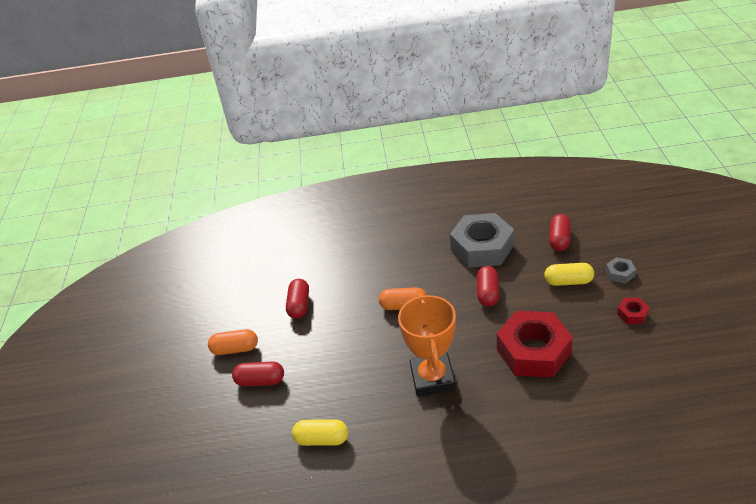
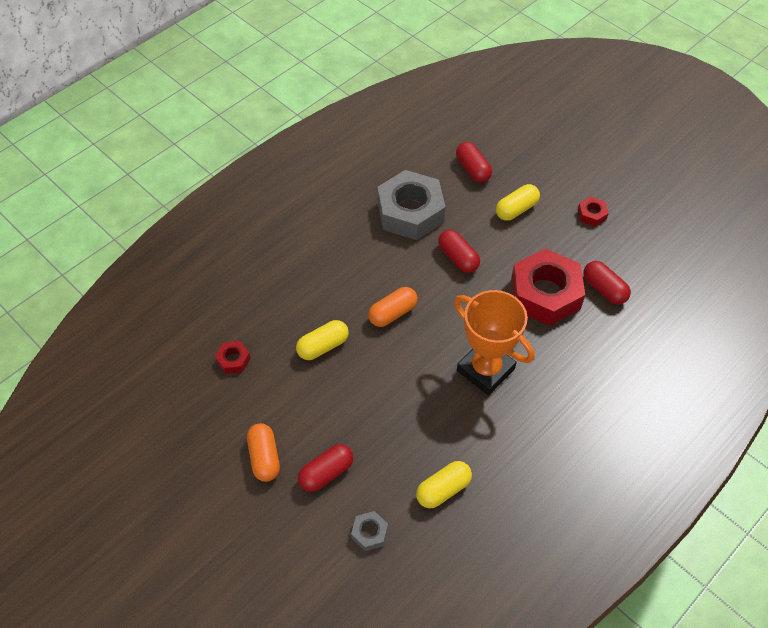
camera: 45 degrees left, 15 degrees up
(235, 349) = (264, 457): orange capsule -> orange capsule turned 60 degrees counterclockwise
(276, 282) = (233, 360): none -> red nut
(299, 305) = (285, 371): red capsule -> red capsule (604, 289)
(337, 302) = (323, 346): none -> yellow capsule
(620, 273) = (551, 179): grey nut -> grey nut (369, 533)

